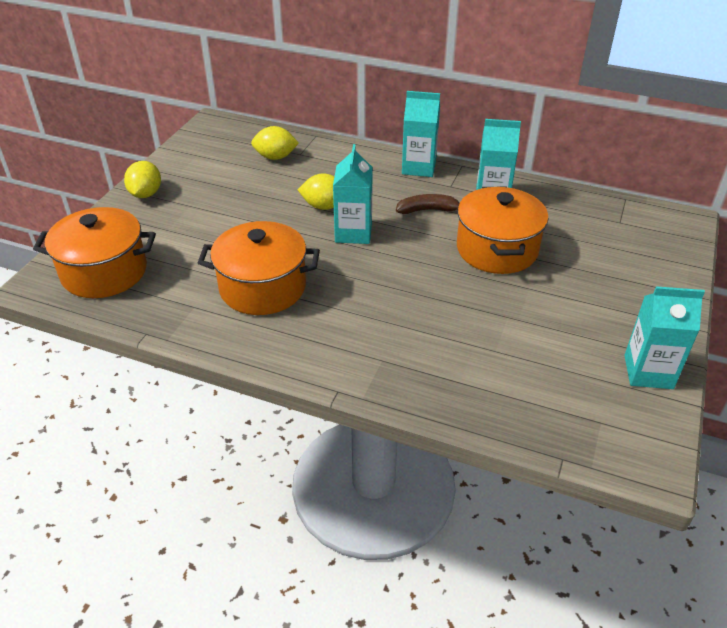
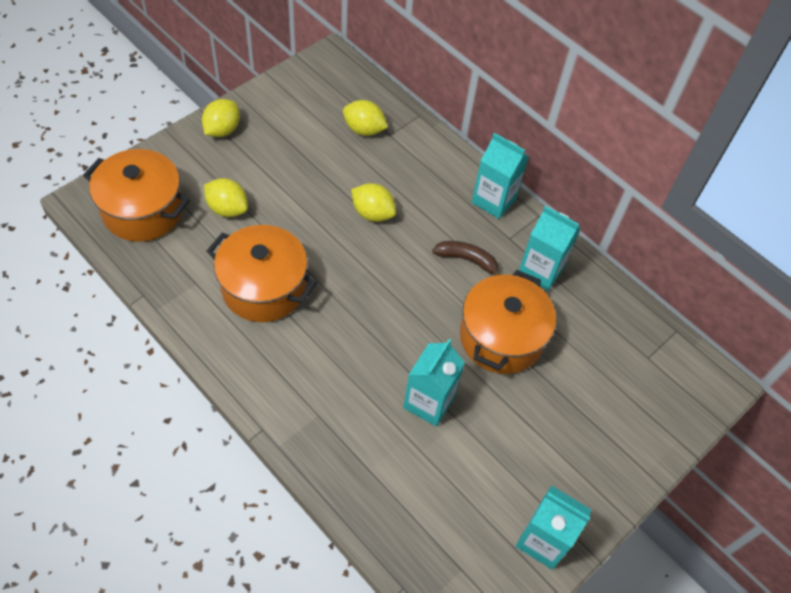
camera: 20 degrees right, 15 degrees up
(188, 244) = (227, 209): none -> yellow lemon
(353, 233) = (380, 258): turquoise carton -> turquoise carton (429, 402)

